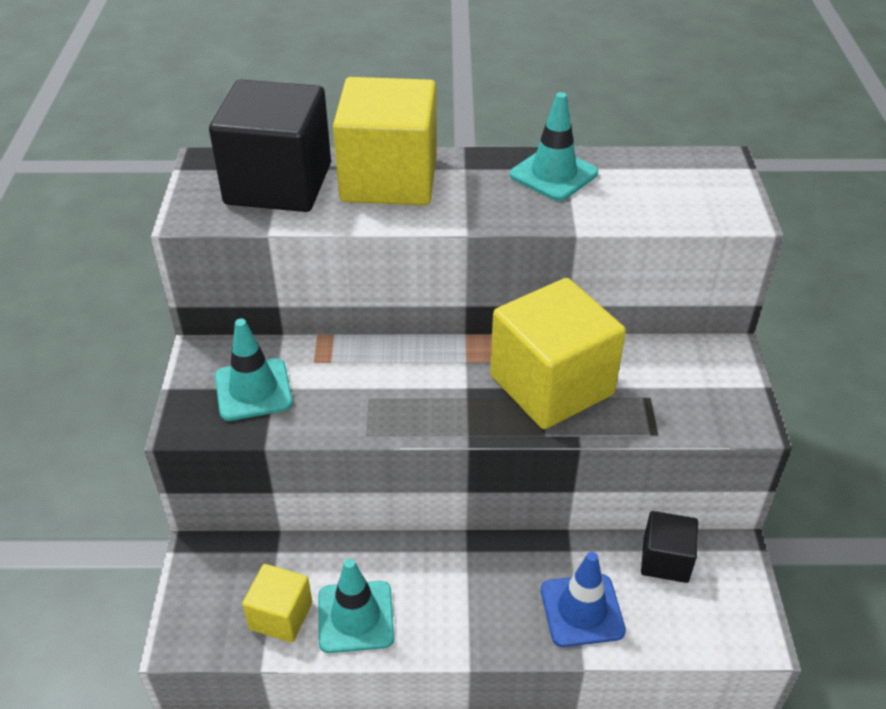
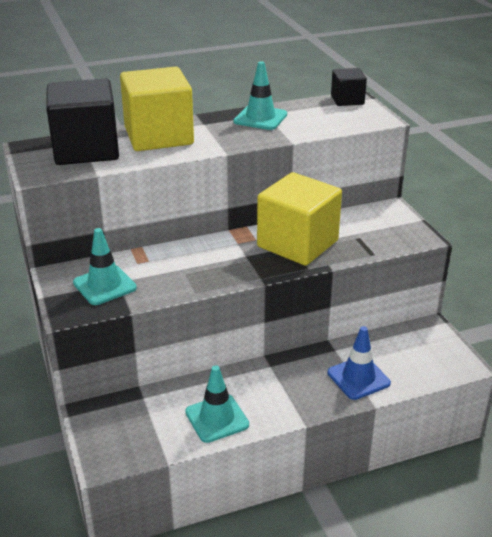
camera: 20 degrees left, 10 degrees down
(281, 616) = (165, 431): yellow cube -> none
(665, 560) = (394, 340): black cube -> black cube (347, 100)

